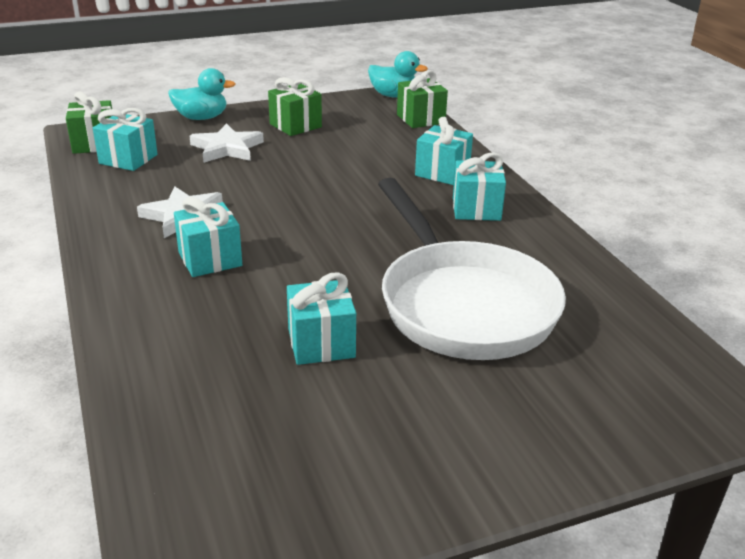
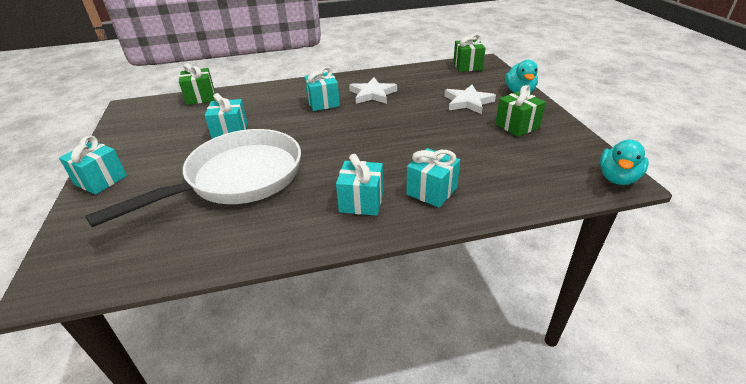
camera: 100 degrees right, 5 degrees up
(128, 159) = (447, 76): turquoise gift -> turquoise gift (101, 180)
(420, 119) = (557, 190): green gift -> green gift (200, 97)
(462, 304) = (237, 179): white pan -> white pan turned 150 degrees clockwise

